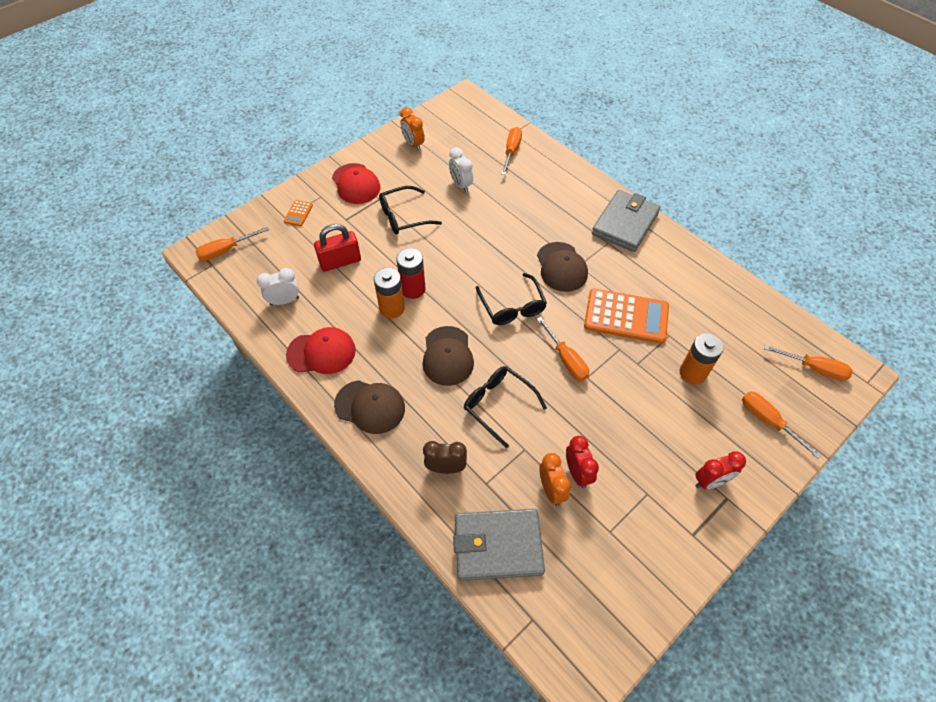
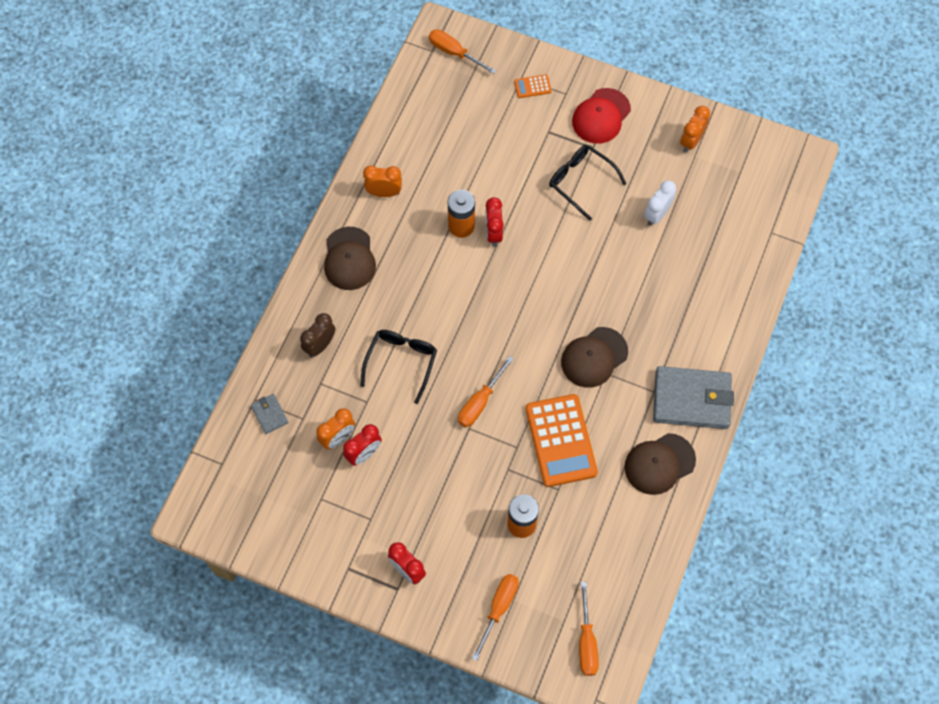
camera: 65 degrees right, 10 degrees up
(284, 301) = (423, 133): white clock -> none
(321, 352) = (384, 192): red cap -> orange clock
(340, 262) = (492, 154): red padlock -> none
(413, 289) = (493, 233): red battery -> red clock
(446, 468) = (320, 345): brown clock -> brown clock turned 120 degrees counterclockwise
(447, 356) = (432, 297): brown cap -> brown cap (659, 464)
(498, 546) = (269, 414): grey wallet -> grey wallet, size x0.45
(511, 151) = (739, 243): orange screwdriver -> none
(512, 307) = (518, 330): black glasses -> none

